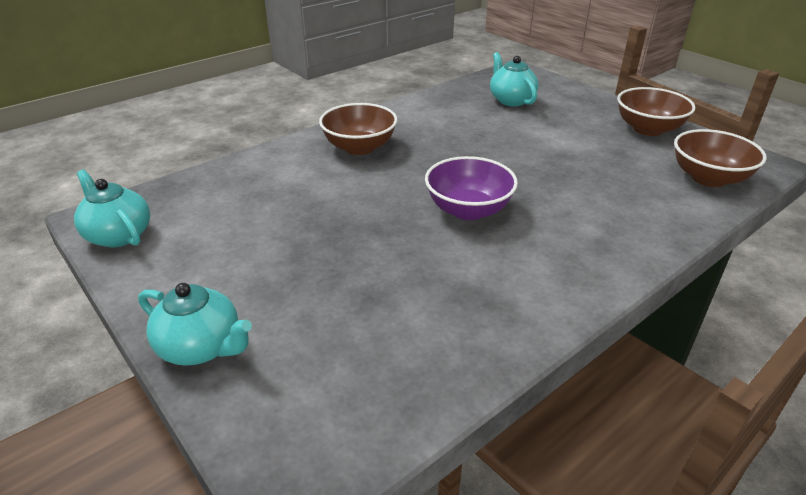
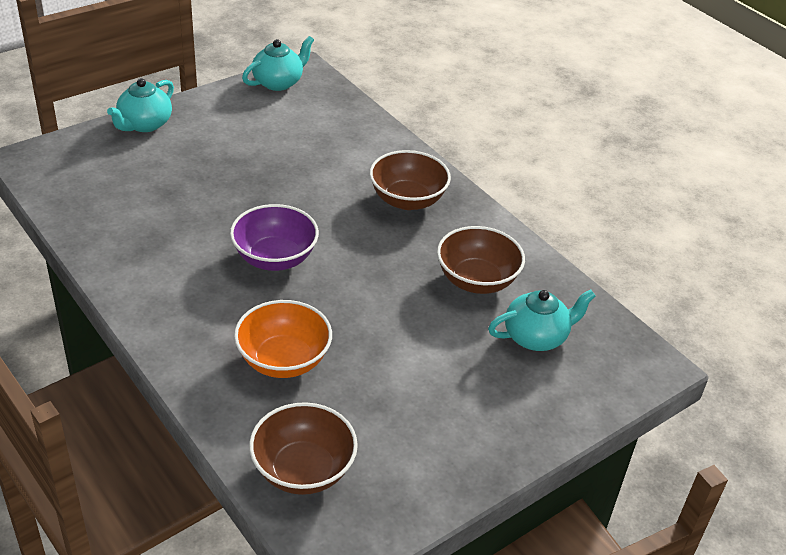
camera: 90 degrees right, 5 degrees up
(602, 195) = (283, 360): none -> orange bowl
(648, 129) = (443, 457): brown bowl -> brown bowl (477, 280)

